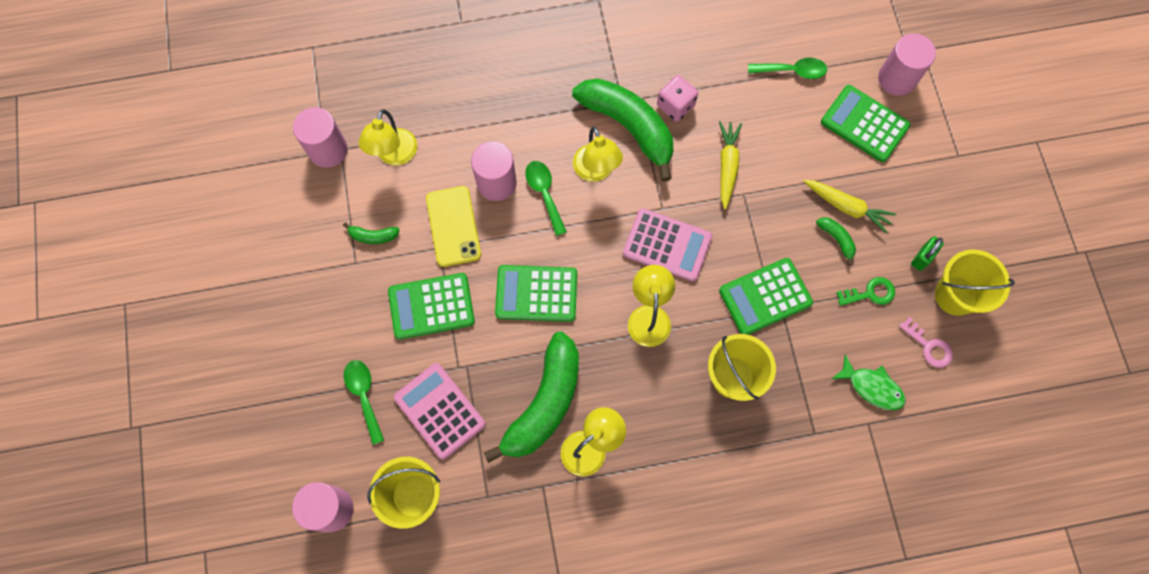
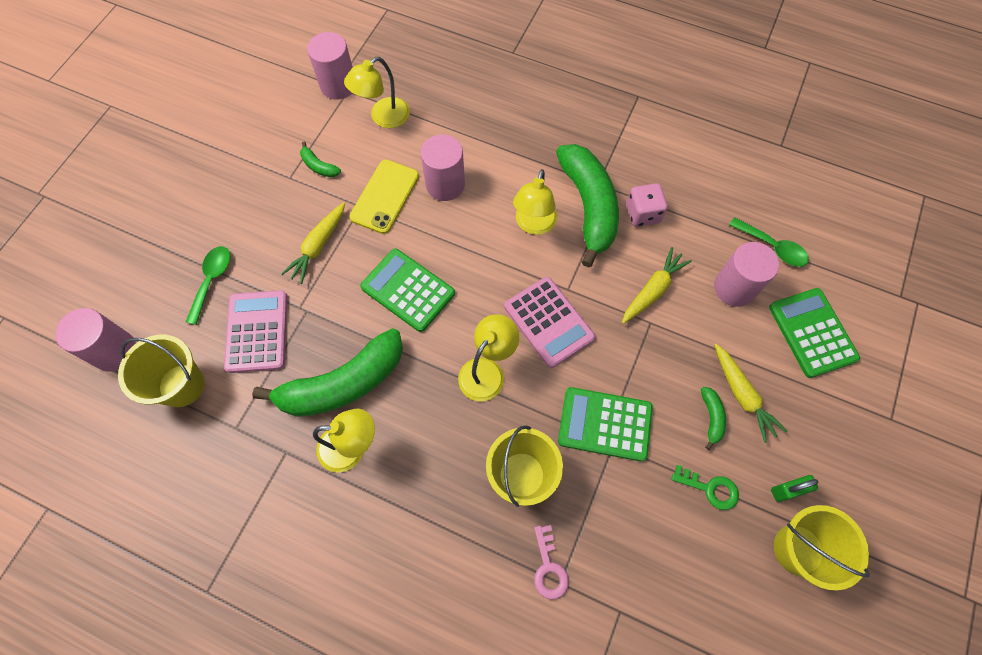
camera: 35 degrees right, 5 degrees down
(431, 306) = (318, 246): green calculator -> yellow carrot
(544, 193) = (477, 216): green spoon -> none
(872, 387) = (649, 579): green fish -> none
(896, 79) = (873, 312): pink cylinder -> pink cylinder (734, 288)
(929, 346) = (736, 580): pink key -> pink key (549, 568)

